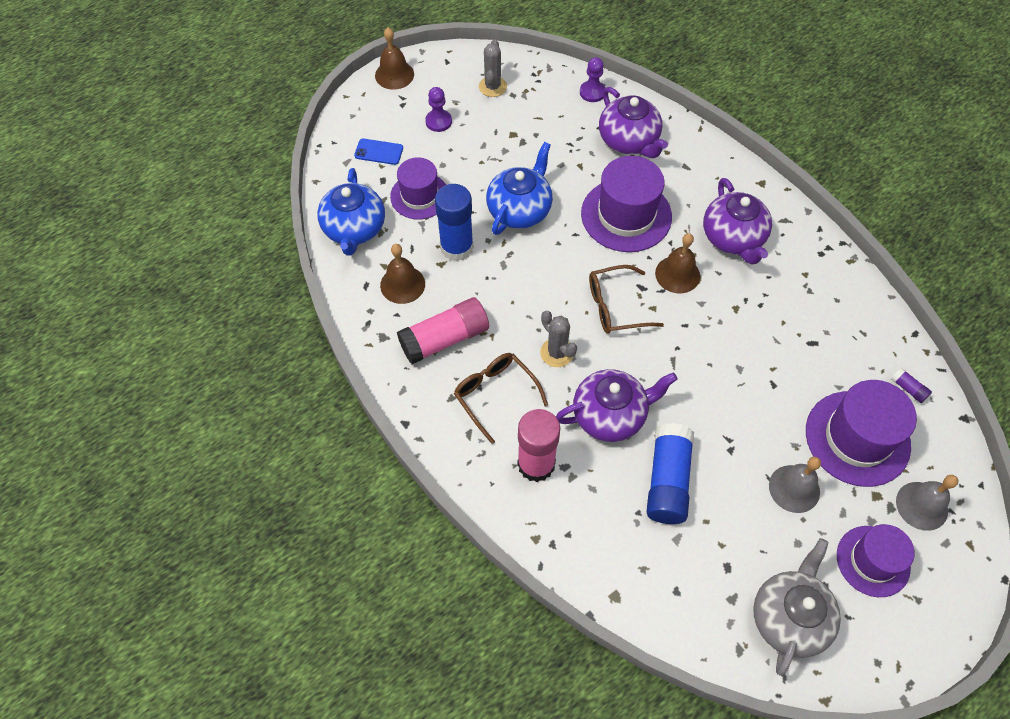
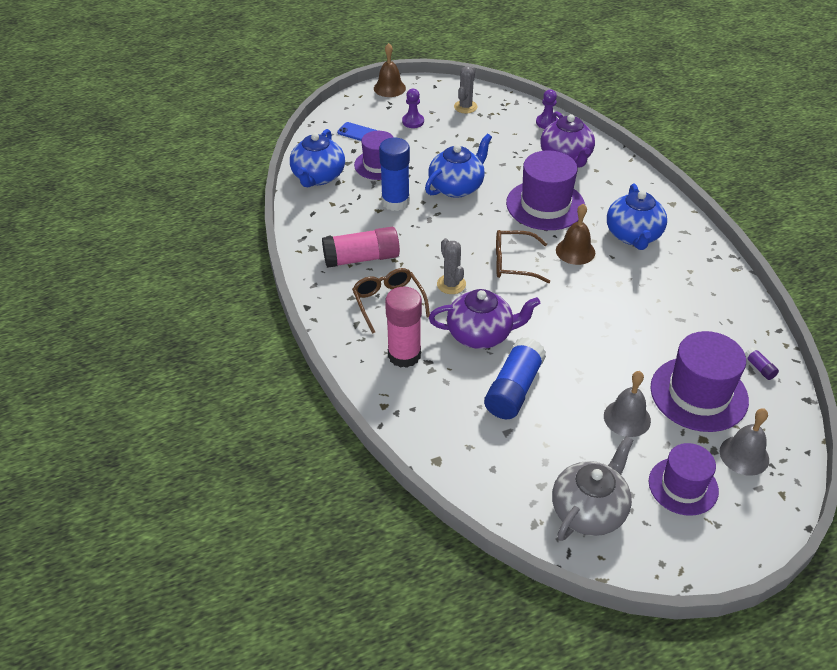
camera: 15 degrees right, 15 degrees down
(402, 284) = (342, 218): brown bell -> none
(733, 238) = (633, 236): purple teapot -> blue teapot

